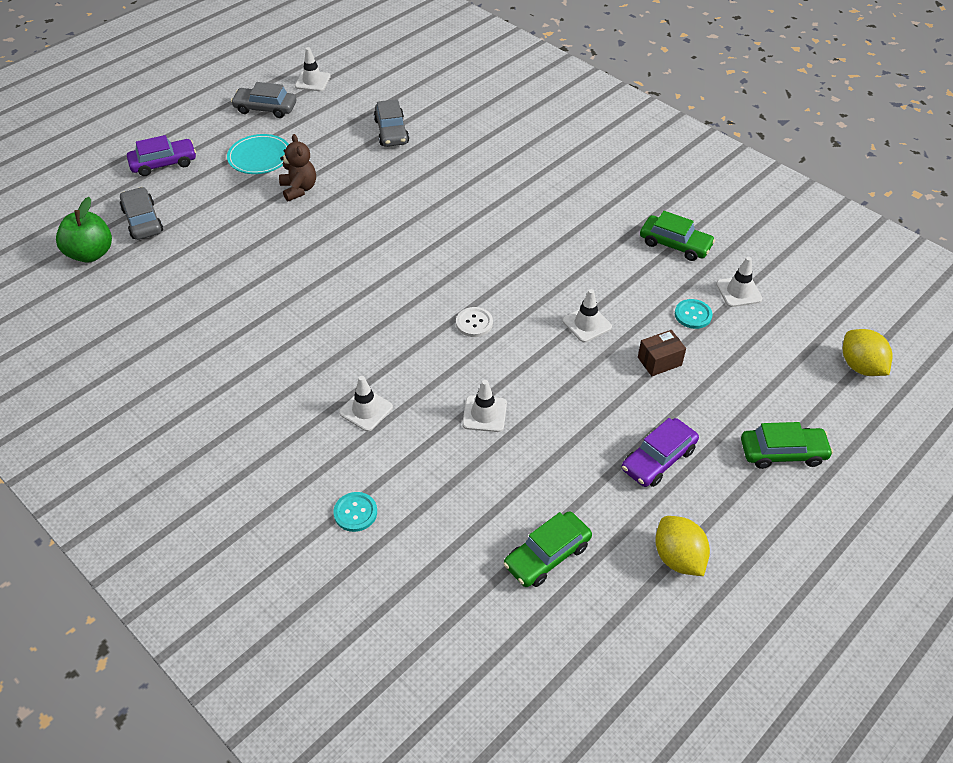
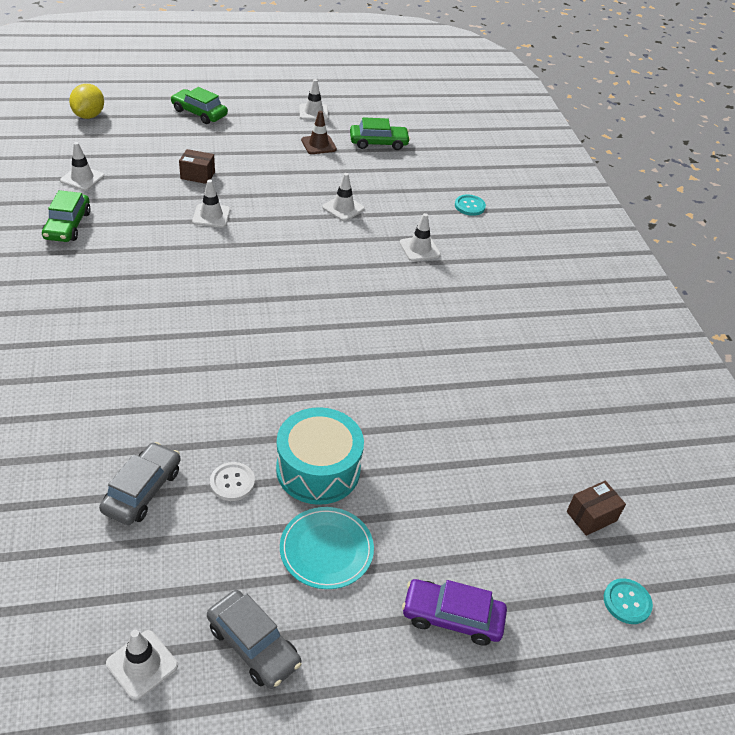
camera: 150 degrees left, 5 degrees down
(91, 253) = (591, 516): green apple -> brown box
(143, 220) = (517, 530): grey car -> none
(299, 189) = (318, 469): brown teddy bear -> turquoise drum
(474, 323) = (288, 258): white button -> white button (232, 482)
(606, 496) = (318, 145): none -> brown traffic cone
(658, 459) = (269, 142): purple car -> none
(675, 244) = (67, 225): green car -> green car turned 150 degrees counterclockwise
(678, 557) = (313, 112): yellow lemon -> white traffic cone
(693, 315) = (135, 184): turquoise button -> turquoise button (627, 602)

